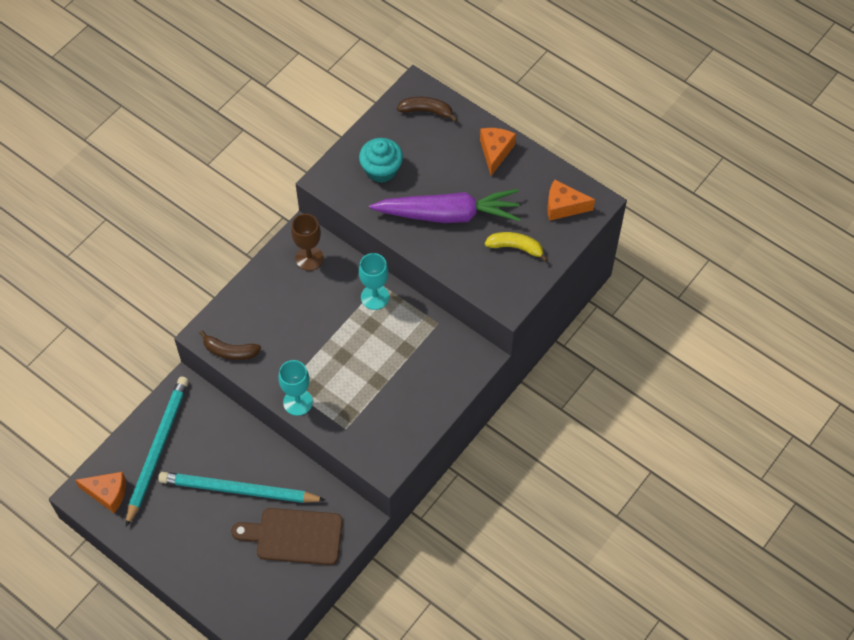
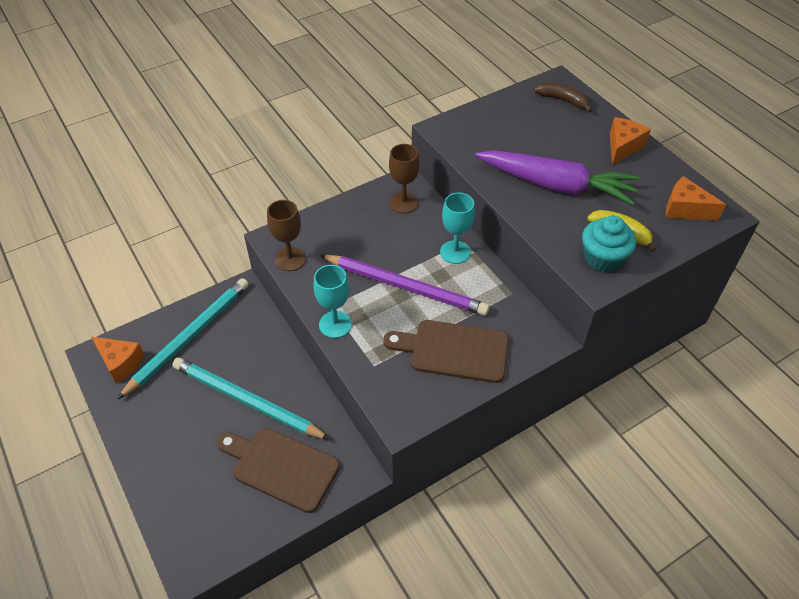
camera: 20 degrees right, 10 degrees down
(230, 351) = (290, 259): brown banana -> brown goblet
(344, 346) = (405, 286): none -> purple pencil
(381, 170) = (500, 134): turquoise cupcake -> turquoise cupcake (603, 258)
(406, 393) = (454, 350): none -> brown cutting board

